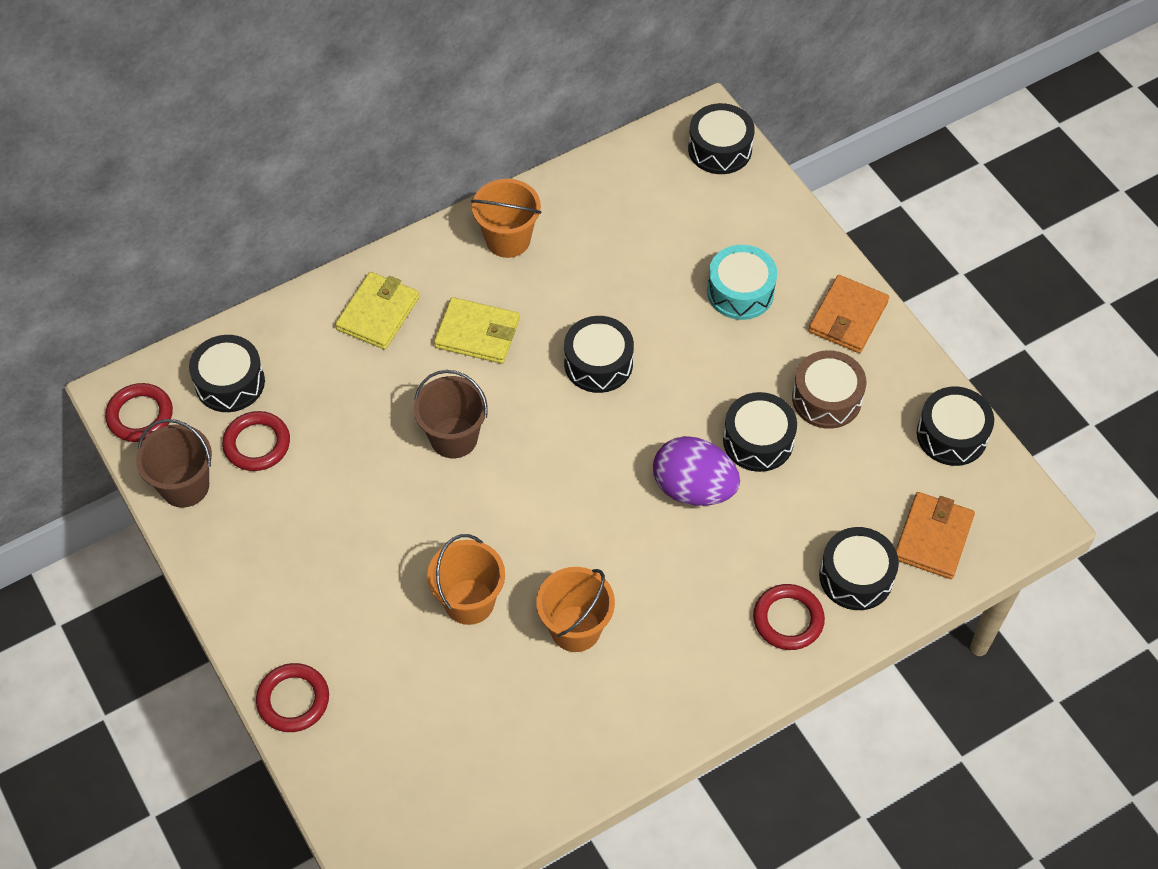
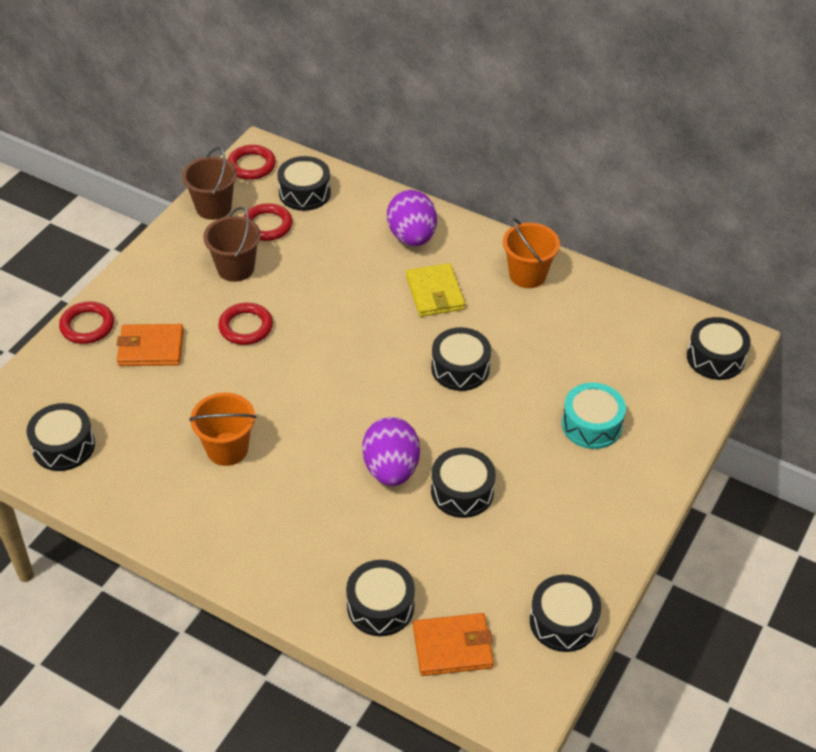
camera: 60 degrees right, 10 degrees down
(378, 313) = (412, 237): yellow wallet -> purple egg
(454, 437) = (340, 317): brown bucket -> brown bucket (236, 268)
(469, 601) = (214, 381): orange bucket -> none
(470, 794) = (64, 446): none -> black drum
(788, 619) = (313, 576): red ring -> red ring (246, 327)
(826, 398) = (534, 520): brown drum -> none
(847, 317) = (624, 503): orange wallet -> orange wallet (151, 348)

